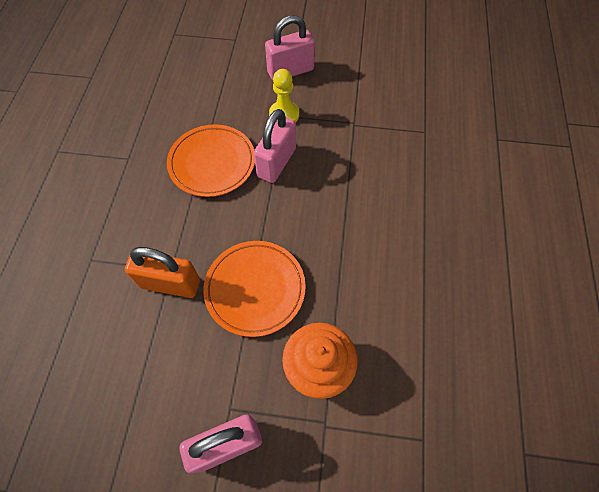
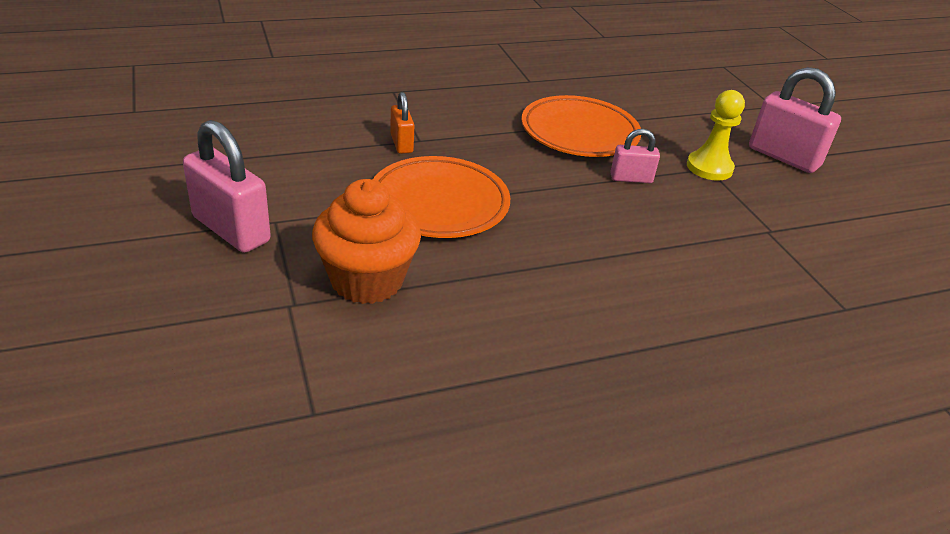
camera: 60 degrees right, 25 degrees down
(170, 284) = (401, 143): orange padlock -> orange padlock, size x0.55
(277, 163) = (631, 178): pink padlock -> pink padlock, size x0.55

